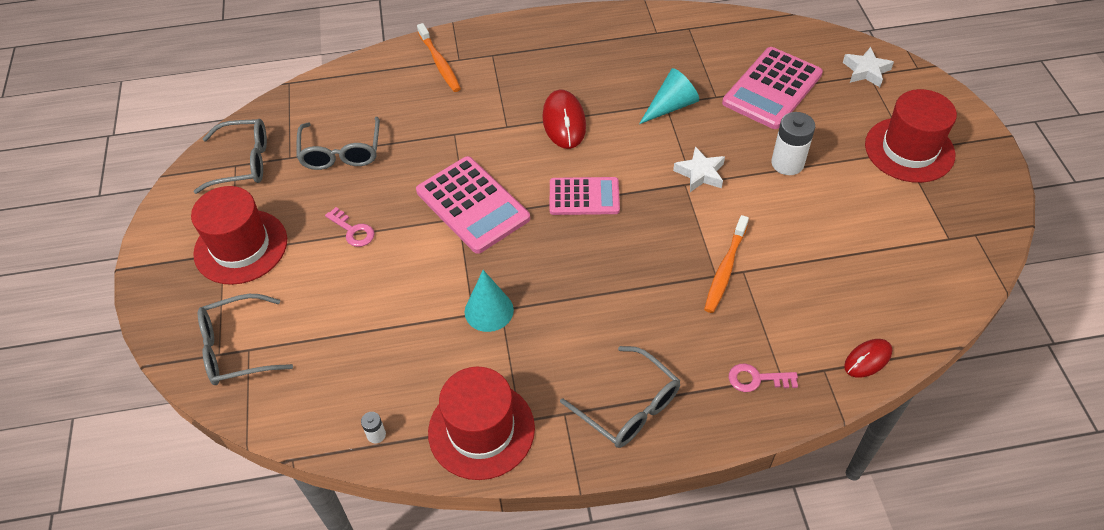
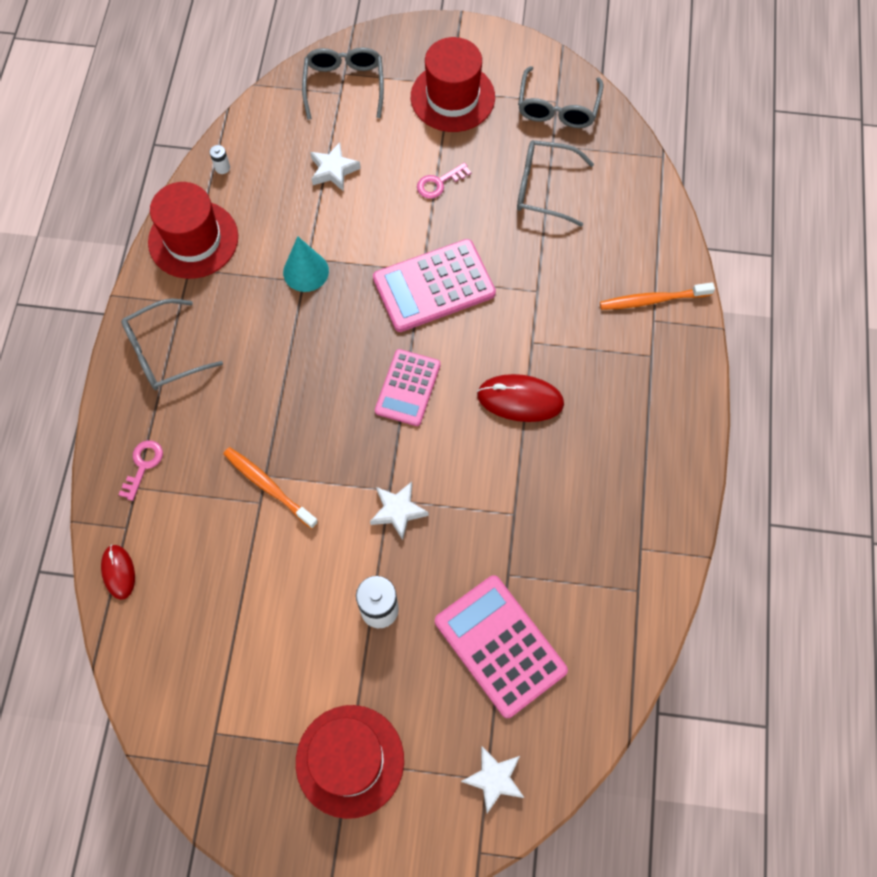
camera: 105 degrees right, 15 degrees up
(356, 324) = (333, 170): none -> white star
(671, 106) = (508, 518): turquoise cone -> none

